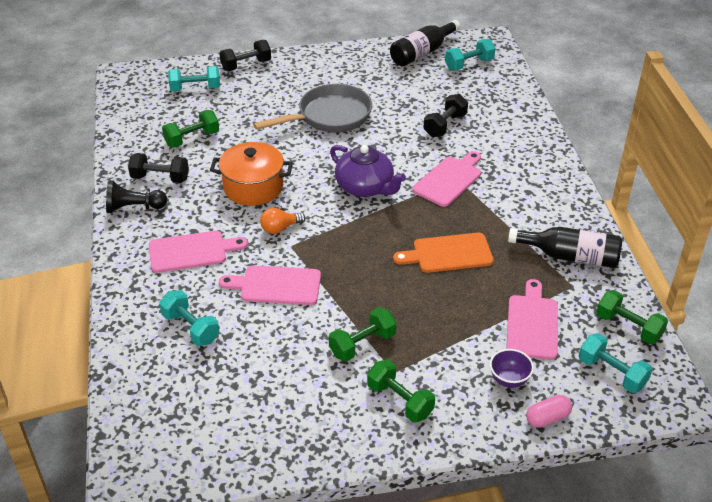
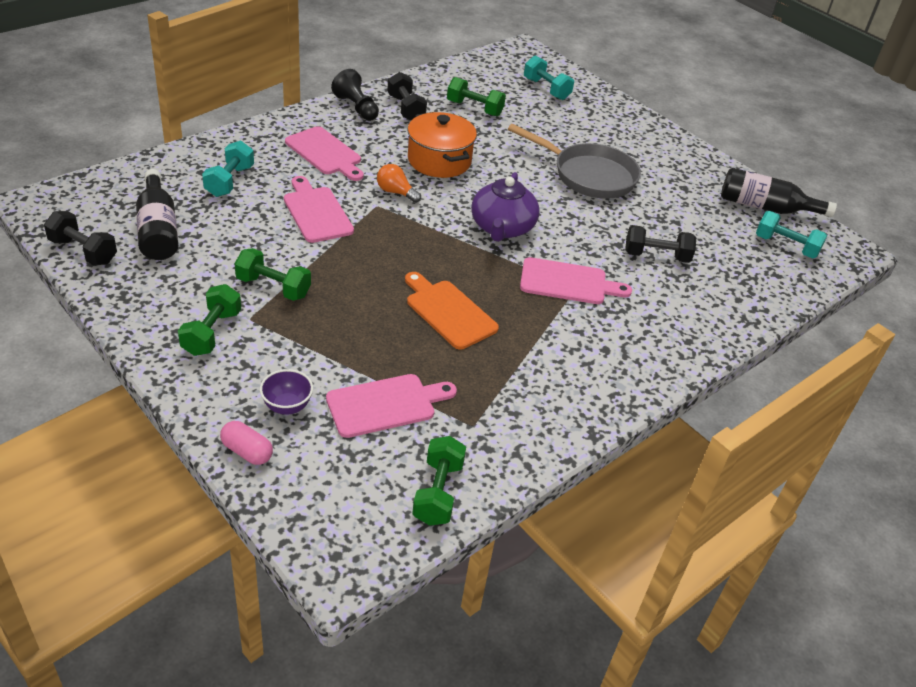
camera: 55 degrees right, 0 degrees up
(246, 65) = (612, 105): black dumbbell -> black dumbbell (83, 251)
(570, 256) = (522, 411): black bottle -> black bottle (158, 230)
(612, 373) = (350, 493): turquoise dumbbell -> none

